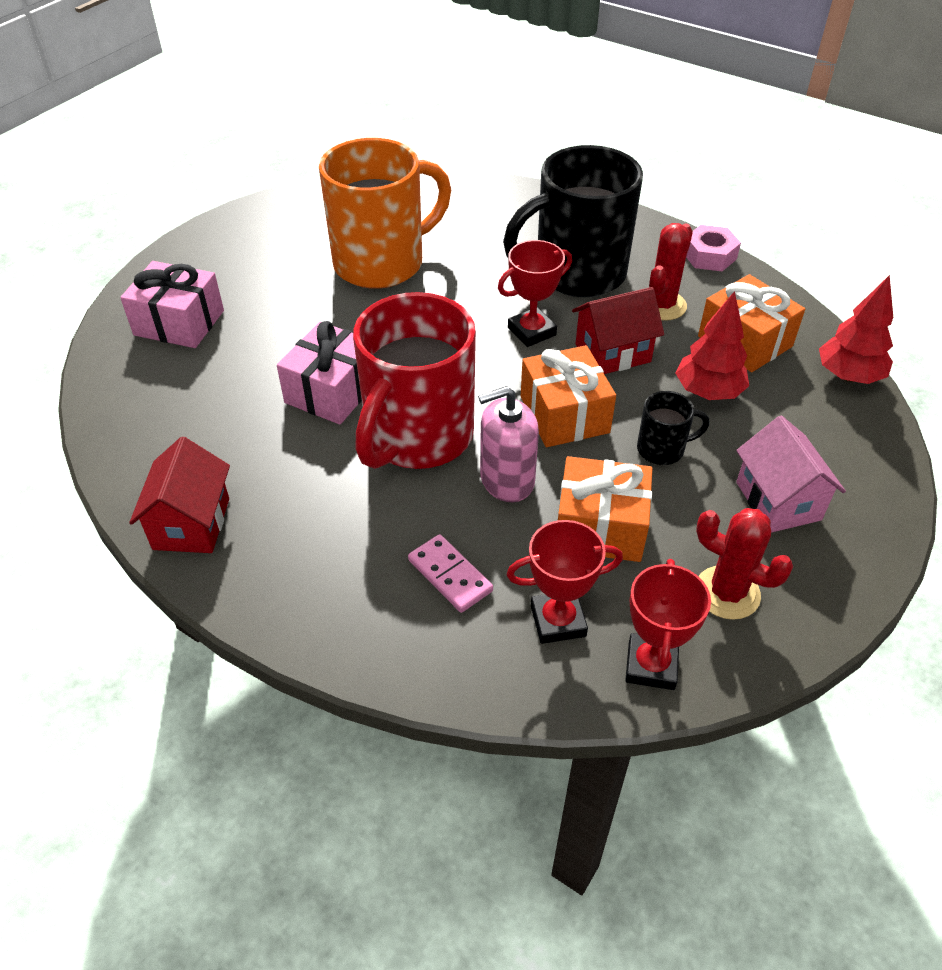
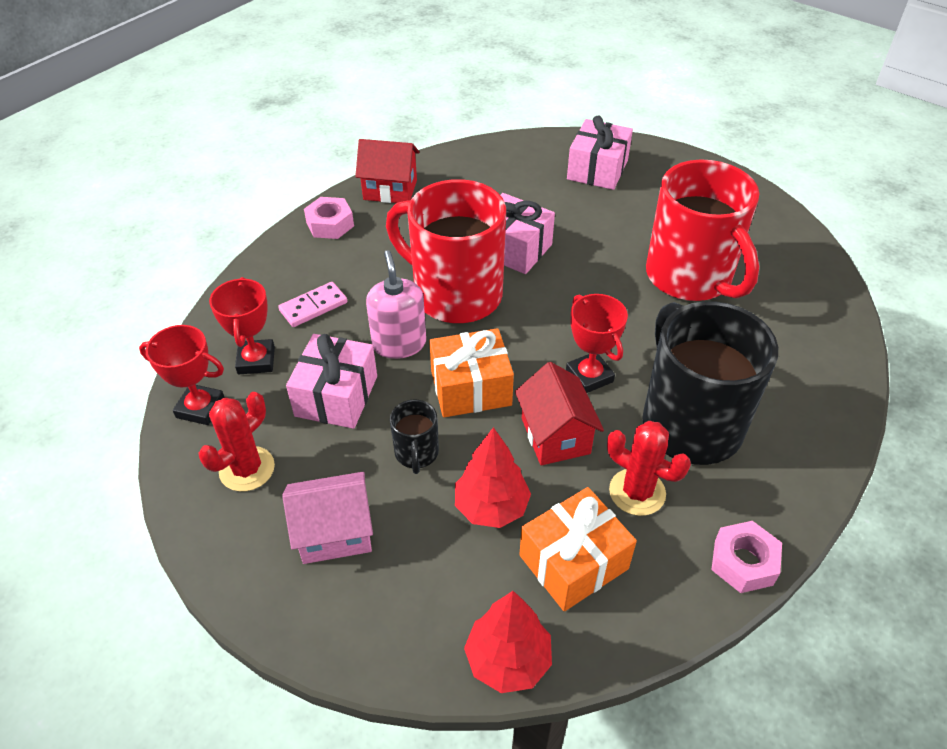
camera: 95 degrees right, 0 degrees up
(269, 585) = (330, 224): none -> pink nut
(382, 263) = (690, 277): orange mug -> red mug
(600, 527) = (336, 396): orange gift -> pink gift

